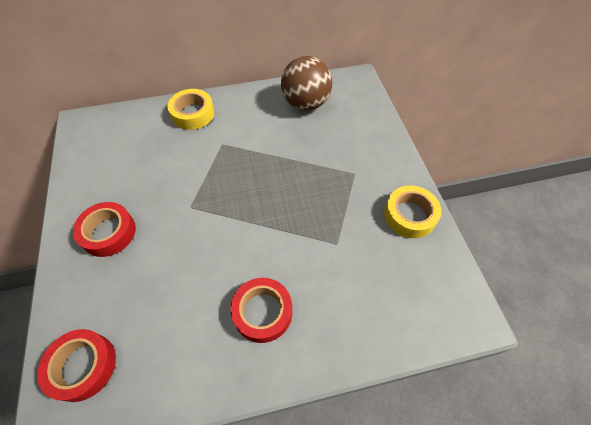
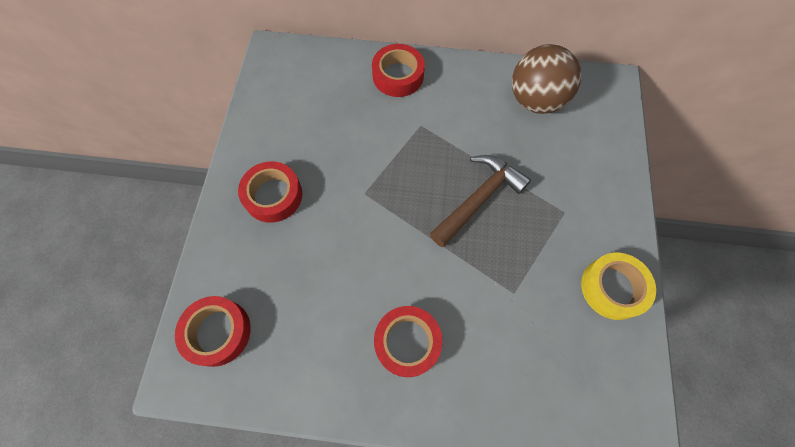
camera: 20 degrees right, 10 degrees up
(193, 114) = (398, 76): yellow tape -> red tape
(286, 183) = (479, 198): none -> brown hammer

